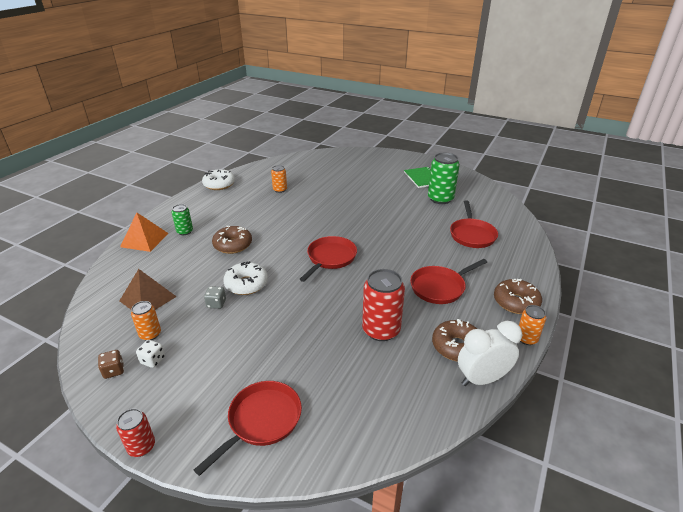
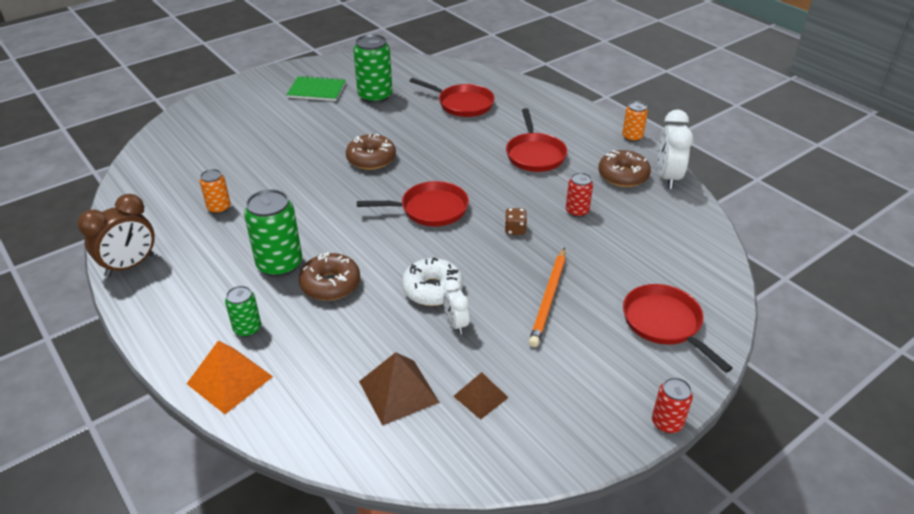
camera: 65 degrees left, 5 degrees up
(114, 371) = (533, 440): brown dice -> brown dice (515, 229)
(150, 334) = (480, 397): orange can -> brown pyramid
(153, 360) = (533, 399): white dice -> none
(216, 304) = (456, 324): grey dice -> white clock
(219, 184) = (130, 265): white donut -> brown clock
(242, 223) = (279, 264): none -> green can
(262, 341) = (549, 298): none -> orange pencil
(330, 258) = (429, 209): red pan -> red pan turned 120 degrees clockwise
(381, 330) = (577, 211): red can -> red can, size x0.56
(516, 302) = (583, 123): brown donut -> brown donut (371, 159)

